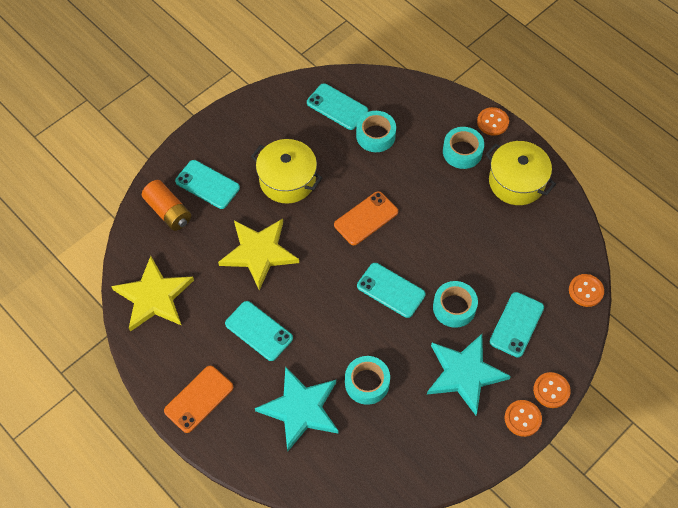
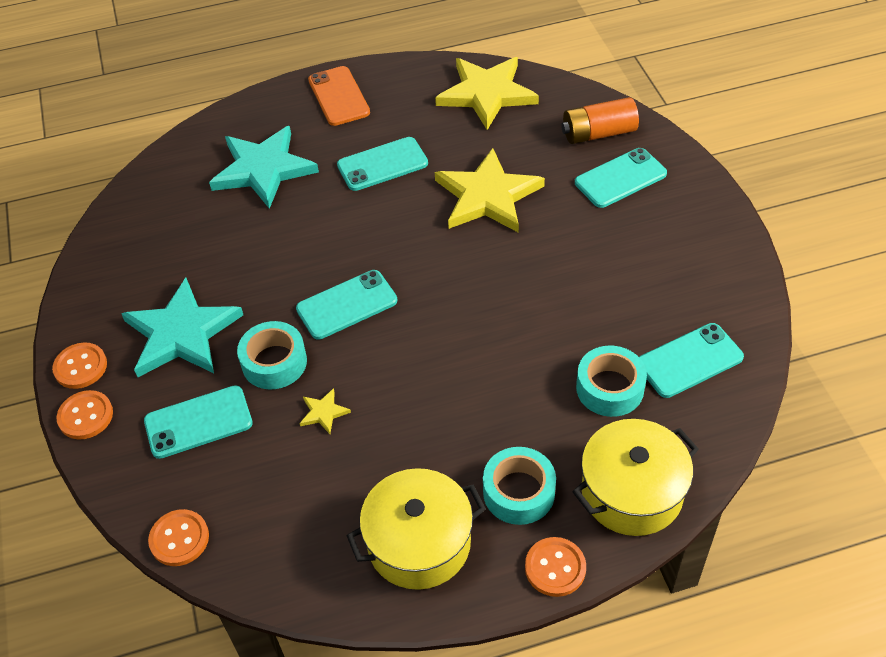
camera: 120 degrees right, 10 degrees down
(287, 180) = (583, 258): yellow pot -> yellow pot (631, 492)
(366, 218) = (471, 320): orange phone -> none
(367, 383) = (246, 235): turquoise tape -> none
(471, 263) = (323, 412): none -> yellow star
(516, 324) = (198, 422): turquoise phone -> turquoise phone turned 75 degrees counterclockwise

